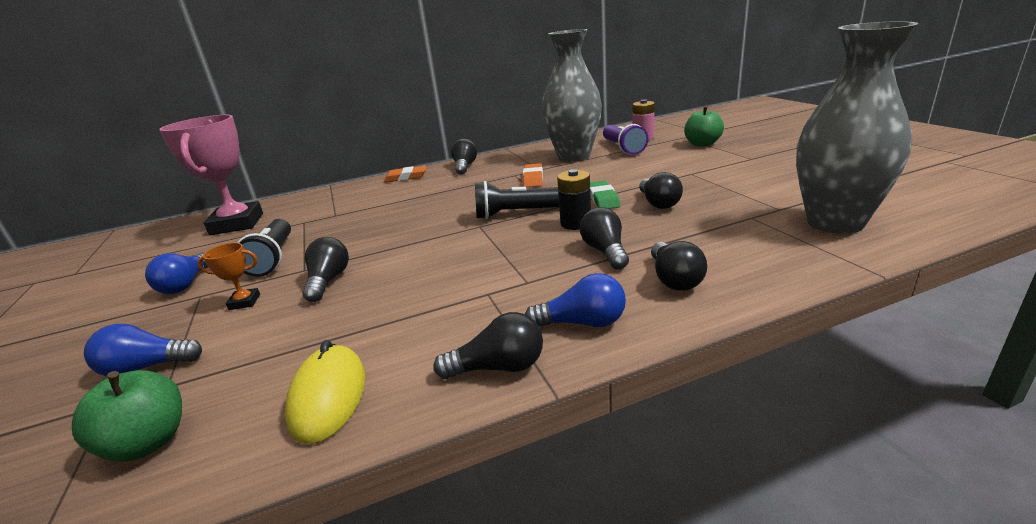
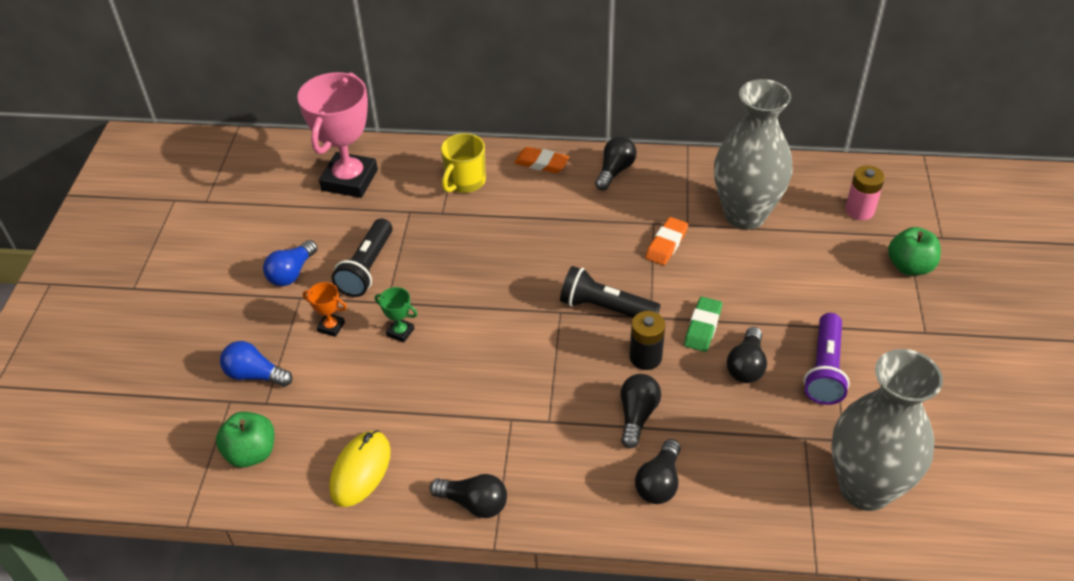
camera: 25 degrees right, 20 degrees up
(328, 281) = (400, 332): black light bulb -> green trophy
(347, 198) = (465, 182): none -> yellow mug
(582, 323) = (555, 492): blue light bulb -> none
(622, 148) = (814, 224): purple flashlight -> purple flashlight (824, 369)

